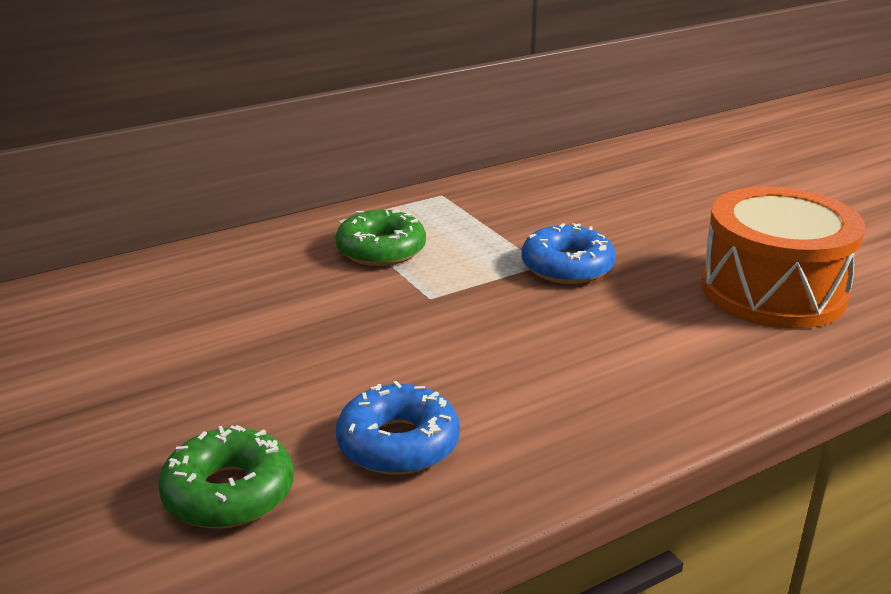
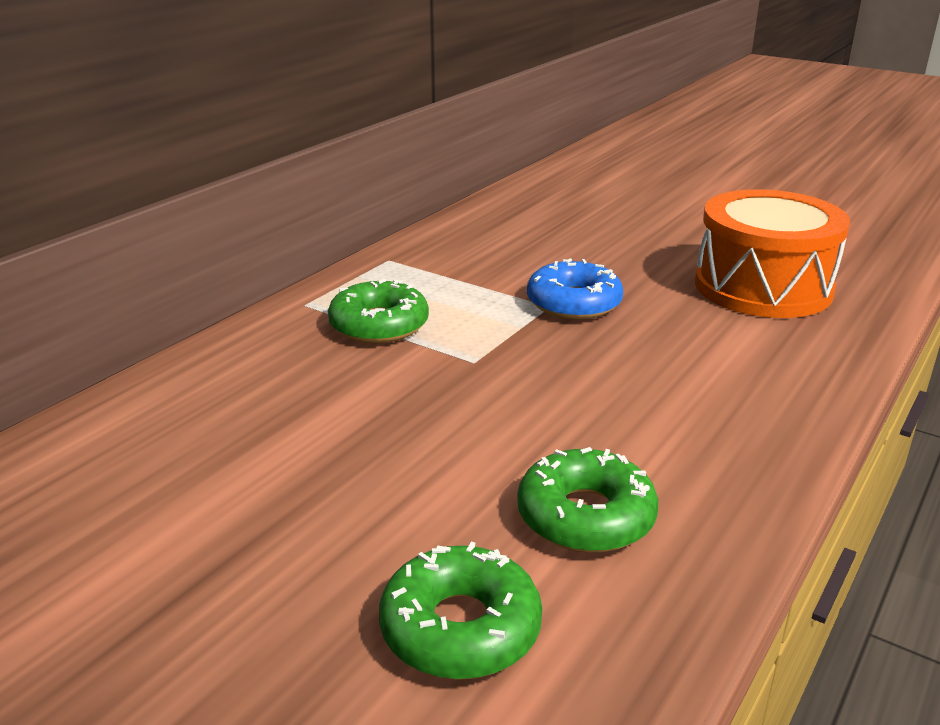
camera: 25 degrees left, 0 degrees up
(398, 443) = (585, 516): blue donut -> green donut

